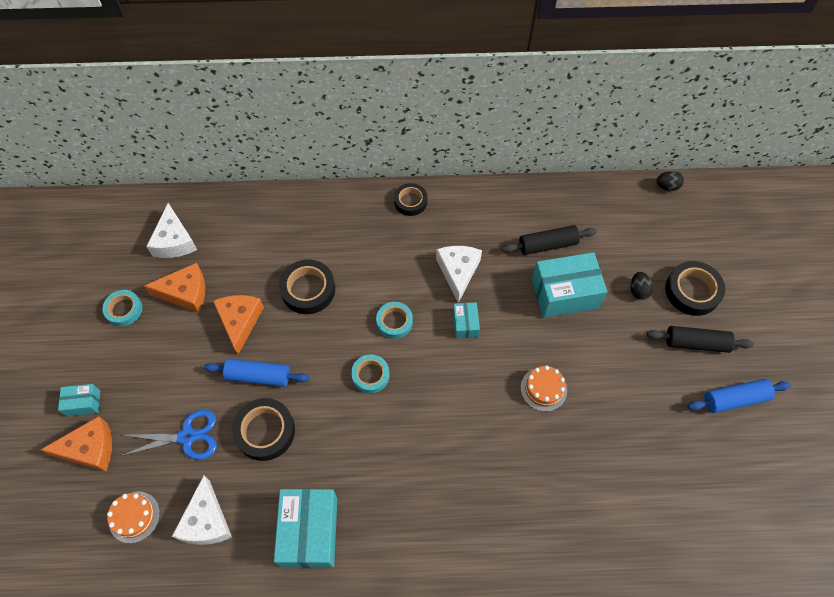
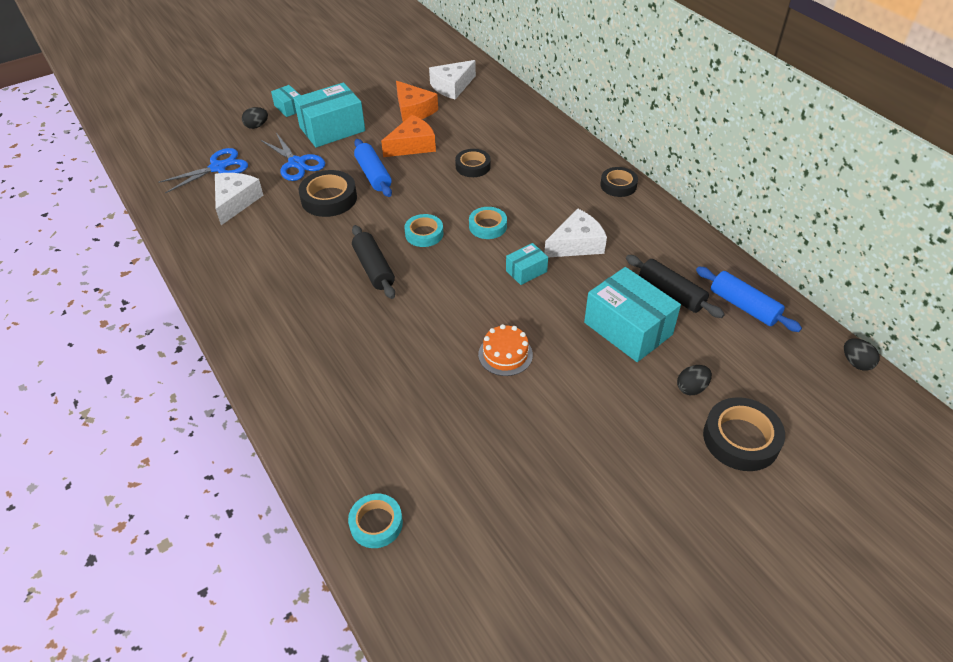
camera: 60 degrees right, 15 degrees down
(90, 449) = (257, 126): orange cheese -> black egg
(124, 310) = (375, 91): turquoise tape -> turquoise tape (376, 523)
(134, 517) = (218, 167): orange cake -> blue scissors
(206, 521) = (235, 202): white cheese -> white cheese turned 135 degrees clockwise
(308, 289) = (473, 166): black tape -> black tape, size x0.66
(309, 532) = (259, 259): turquoise box -> turquoise box (332, 129)
(696, 343) = (675, 467): black rolling pin -> black rolling pin (373, 268)
(734, 399) = (636, 535): blue rolling pin -> blue rolling pin (744, 306)

